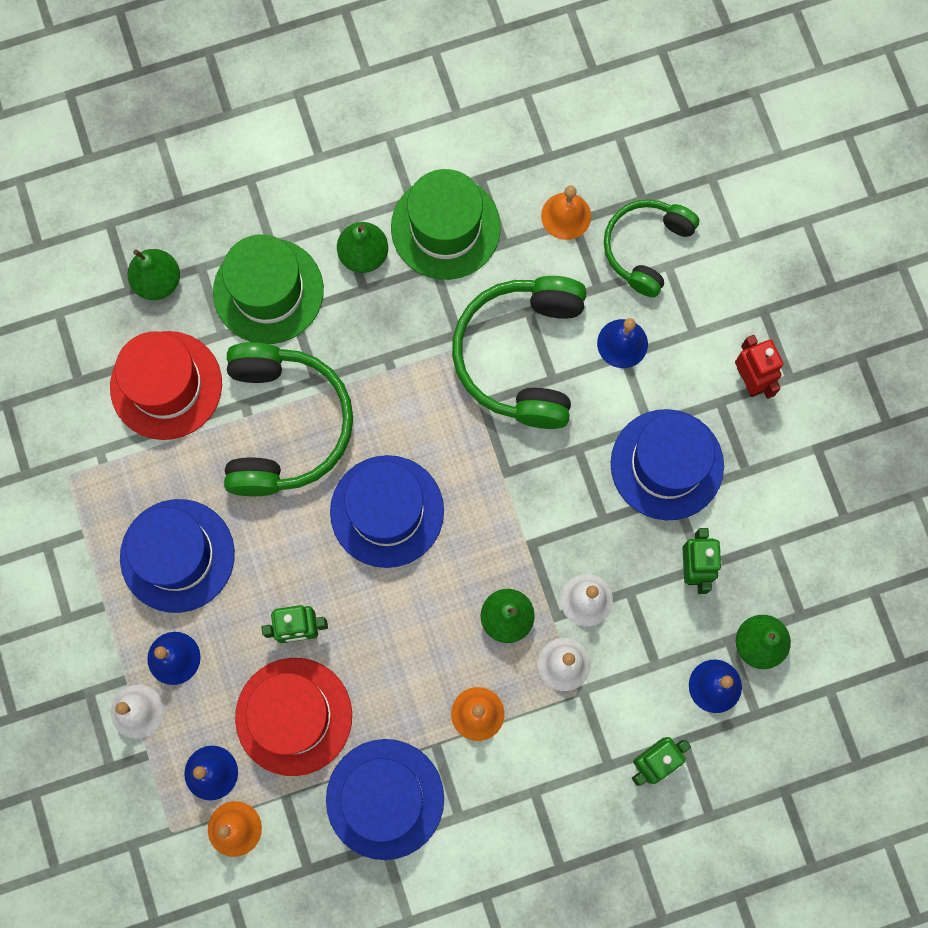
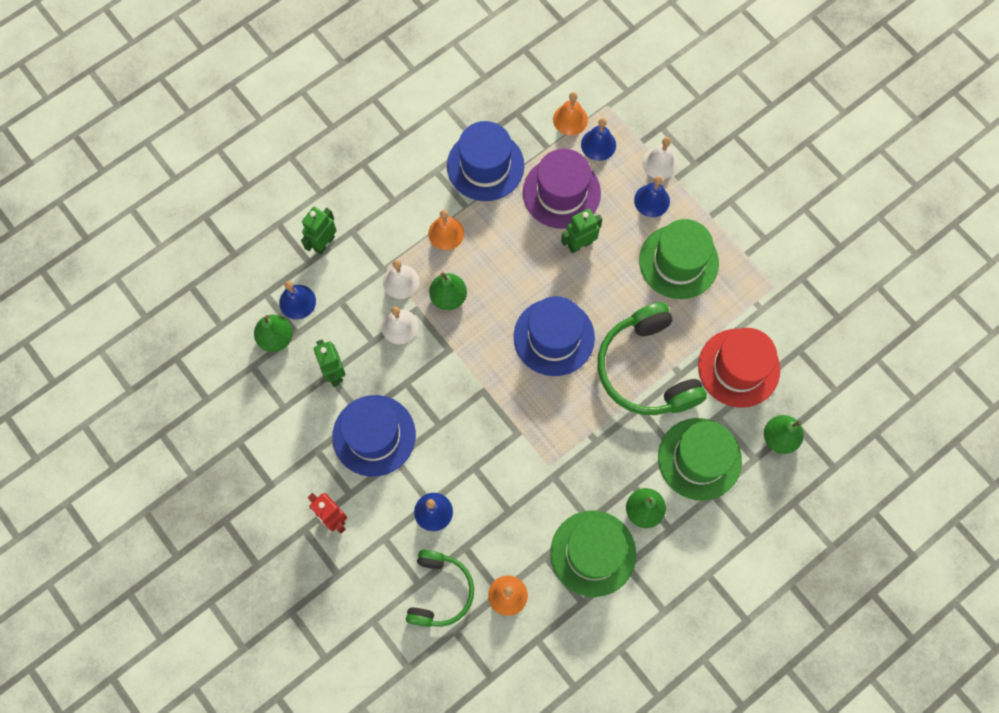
camera: 160 degrees right, 5 degrees down
(177, 555) = (678, 261): blue hat -> green hat
(293, 716) = (561, 193): red hat -> purple hat
(521, 355) = (502, 476): green headphones -> none

